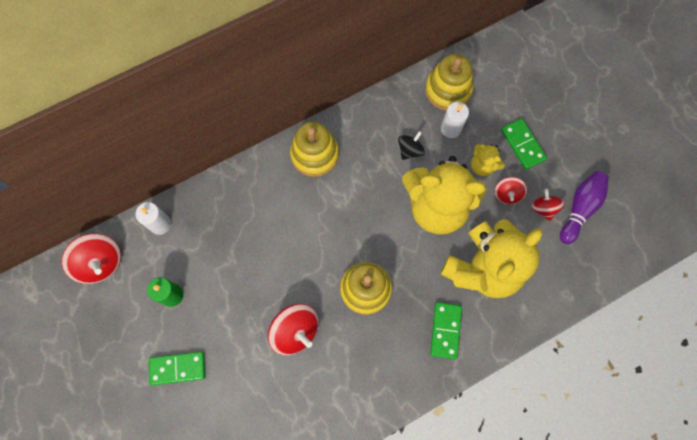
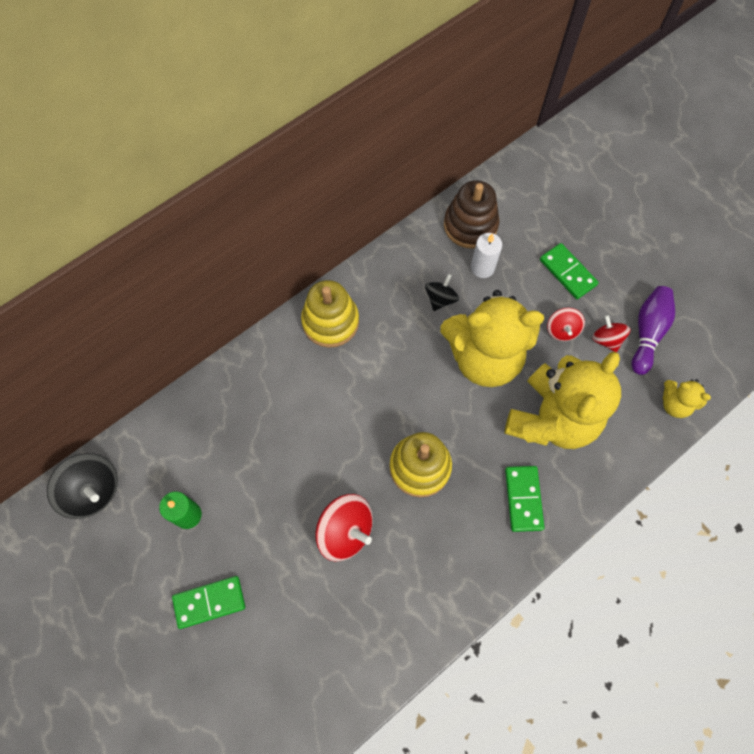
camera: 10 degrees left, 5 degrees down
(100, 262) = (93, 491): red spinning top -> black spinning top
(160, 224) = (159, 432): white candle -> none
(448, 90) = (470, 225): yellow stacking toy -> brown stacking toy
(482, 166) = (527, 303): yellow teddy bear -> yellow teddy bear (674, 404)

